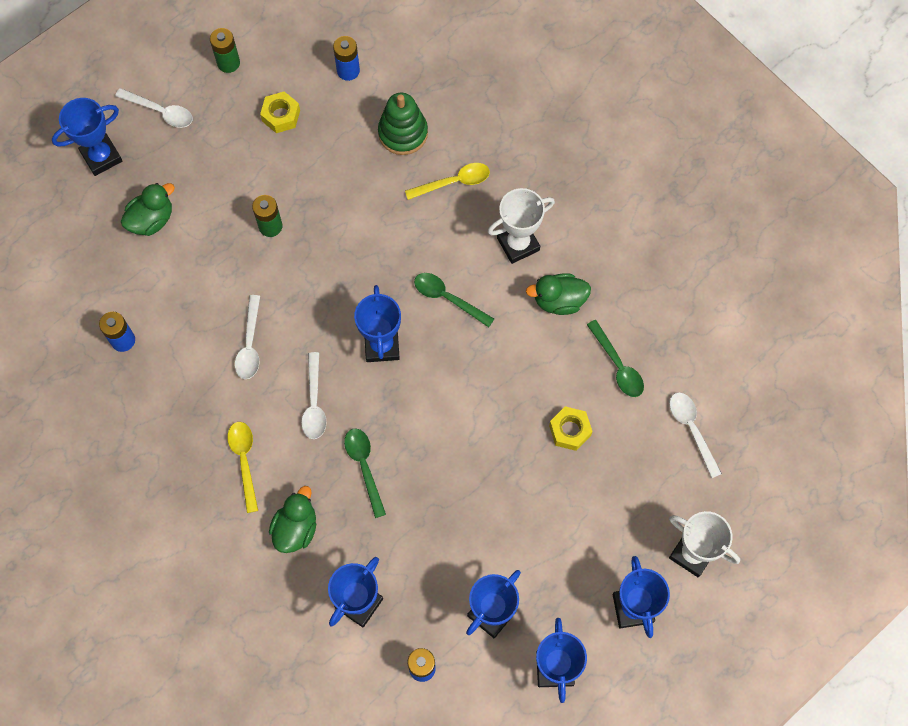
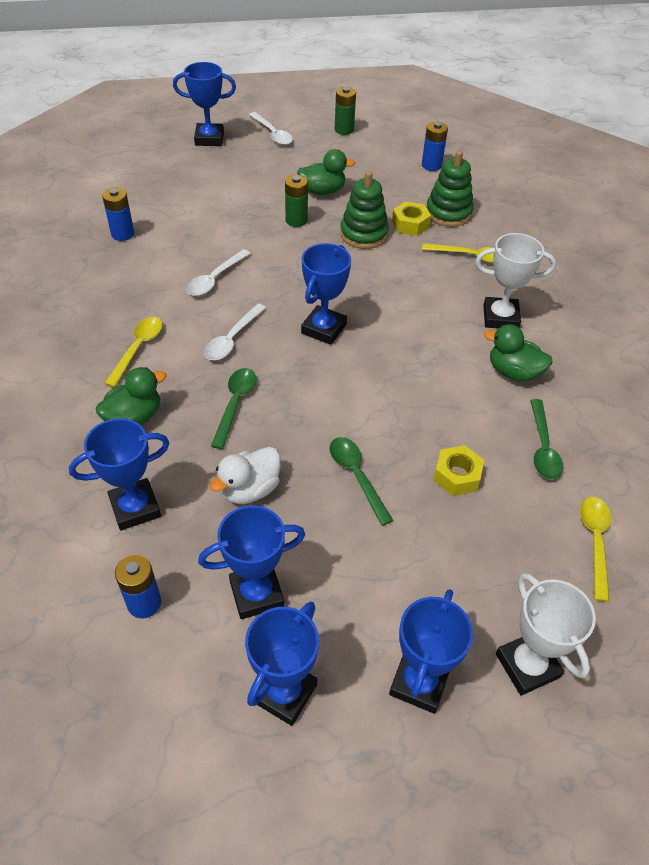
camera: 30 degrees right, 20 degrees down
(151, 220) = (211, 181): green duck -> green duck (322, 191)
(281, 116) = (359, 168): yellow nut -> yellow nut (410, 224)
(343, 208) = (363, 234): none -> green stacking toy
(430, 536) = (249, 489): none -> white duck
(447, 298) = (408, 324): green spoon -> green spoon (356, 476)
(691, 429) = (595, 542): white spoon -> yellow spoon

